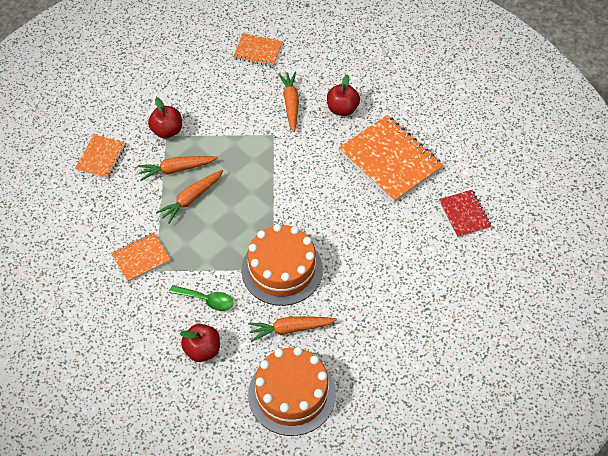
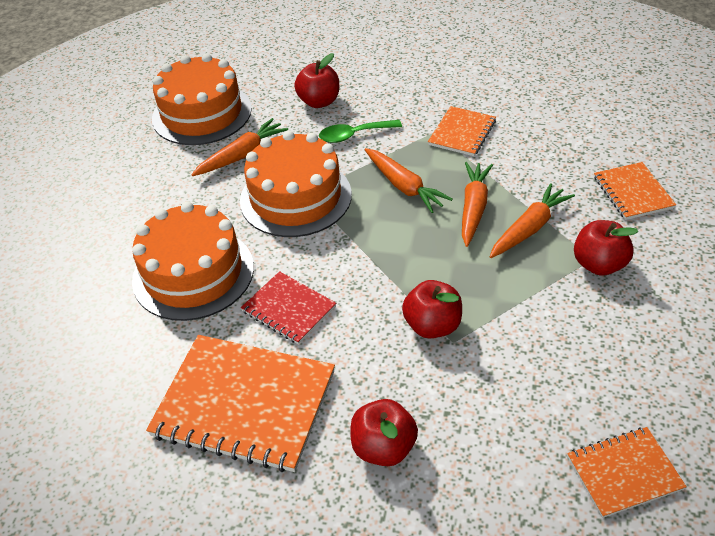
camera: 150 degrees right, 10 degrees down
(275, 147) = (432, 325): none -> red apple
(290, 104) = (473, 406): orange carrot -> orange carrot (404, 186)
(375, 249) = (193, 273): none -> orange cake
(464, 214) = (83, 383): red notebook -> red notebook (289, 309)

